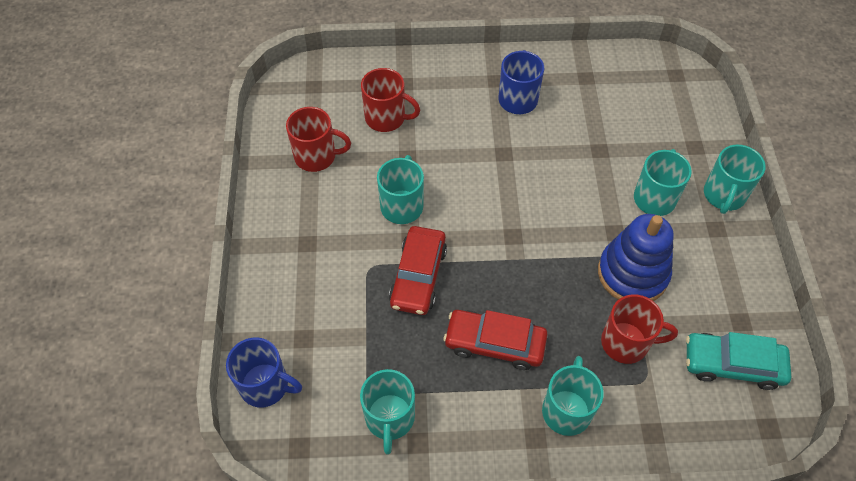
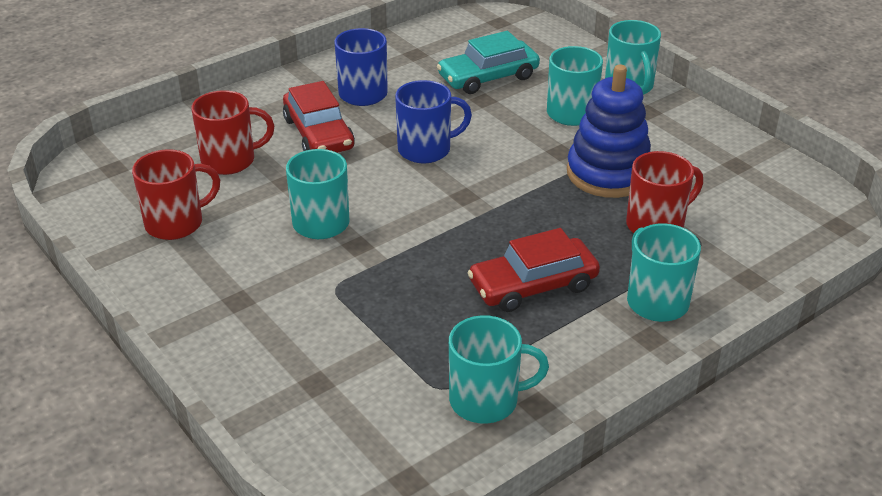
camera: 35 degrees left, 20 degrees down
(266, 385) = (312, 447): blue mug -> blue mug (426, 149)
(389, 418) = (486, 400): turquoise mug -> turquoise mug turned 60 degrees counterclockwise
(418, 276) = (397, 270): red car -> red car (318, 134)
(732, 364) = (762, 197): turquoise car -> turquoise car (488, 77)

